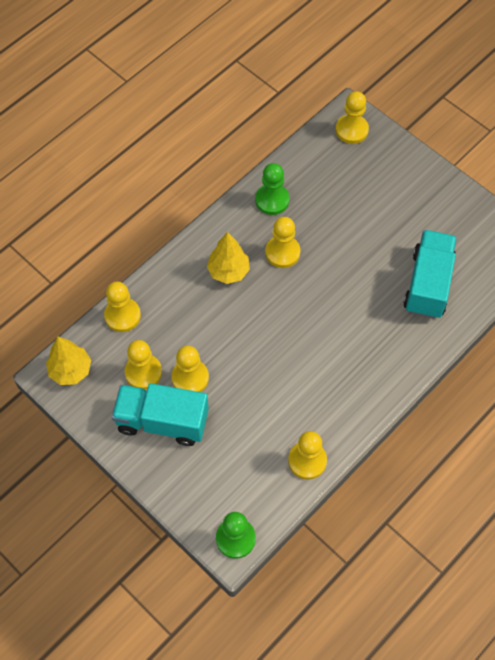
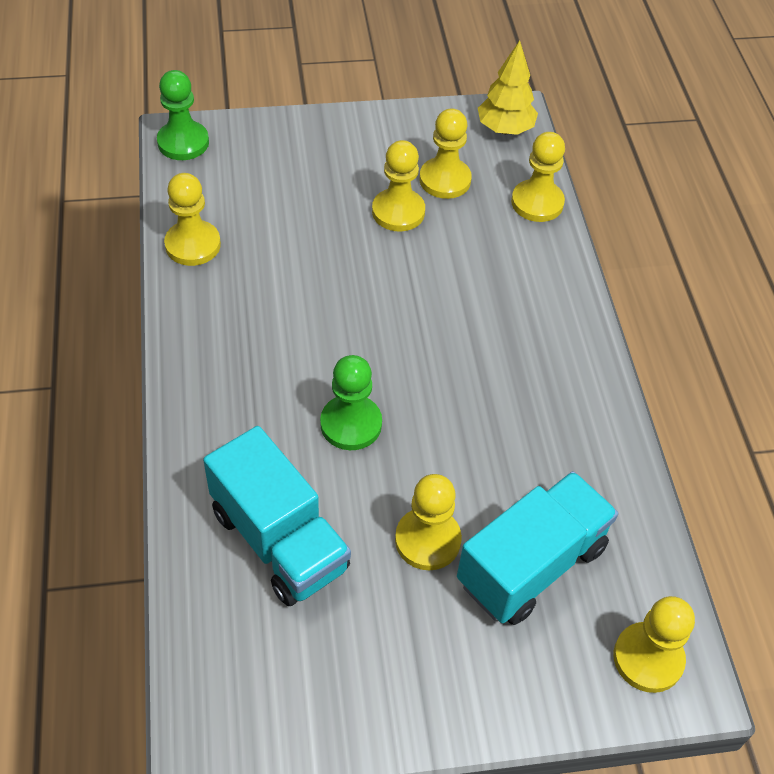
camera: 125 degrees right, 10 degrees down
(162, 421) = (369, 162): turquoise truck -> turquoise truck (531, 564)
(228, 271) = (511, 331): yellow tree -> none
(272, 200) = (589, 452): green pawn -> green pawn (351, 424)
(282, 252) = (489, 405): yellow pawn -> yellow pawn (427, 540)

